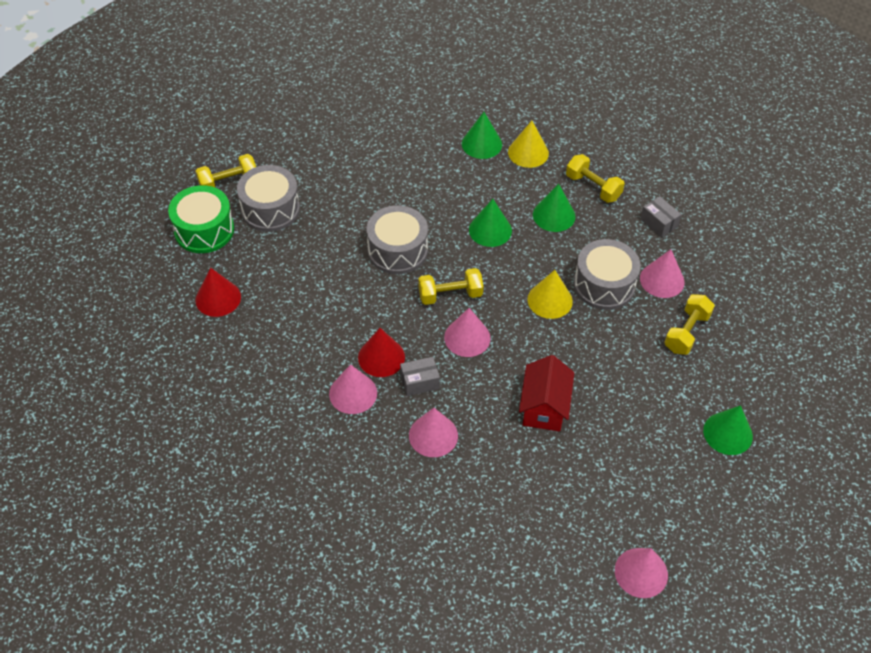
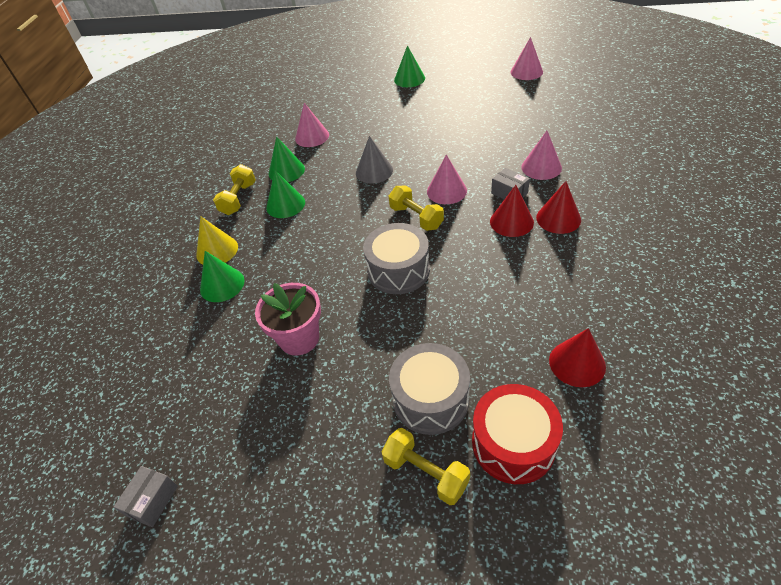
camera: 115 degrees left, 5 degrees down
(204, 230) = (513, 443): green drum -> red drum
(353, 393) = (558, 218): pink cone -> red cone
(384, 167) = (299, 338): none -> pink flower pot
(490, 230) = (328, 229): green cone -> green cone (286, 171)
(544, 407) = (465, 137): red house -> none
(550, 300) = (374, 171): yellow cone -> grey cone
(604, 285) = (338, 156): grey drum -> none
(659, 223) = (257, 157): grey box -> grey box (152, 501)
(686, 332) = (349, 114): yellow dumbbell -> none

